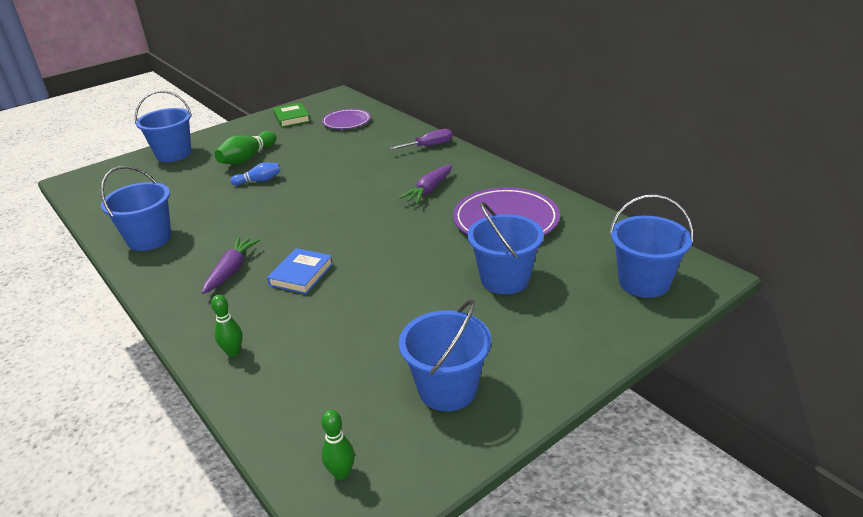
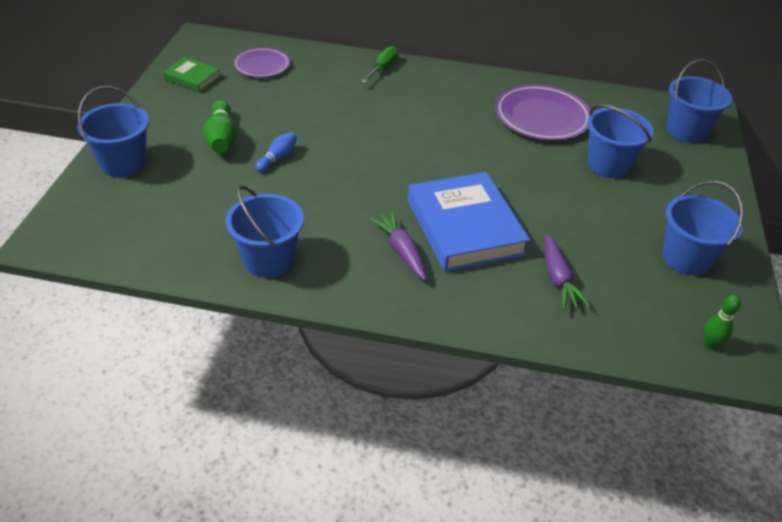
camera: 45 degrees left, 10 degrees up
(233, 352) = (517, 312): green bowling pin -> none
(301, 274) = (464, 227): blue book -> blue book, size x2.01
(429, 146) = (383, 68): purple screwdriver -> green screwdriver
(429, 190) = (448, 112): purple carrot -> purple carrot (558, 279)

